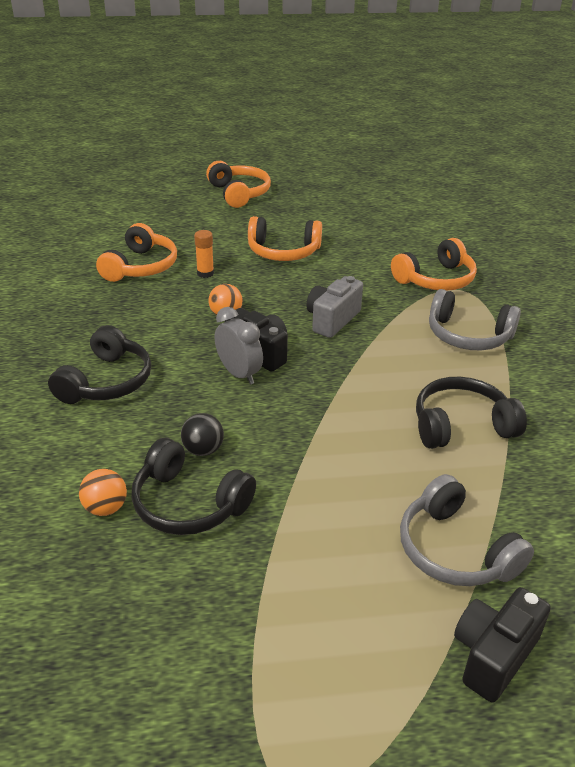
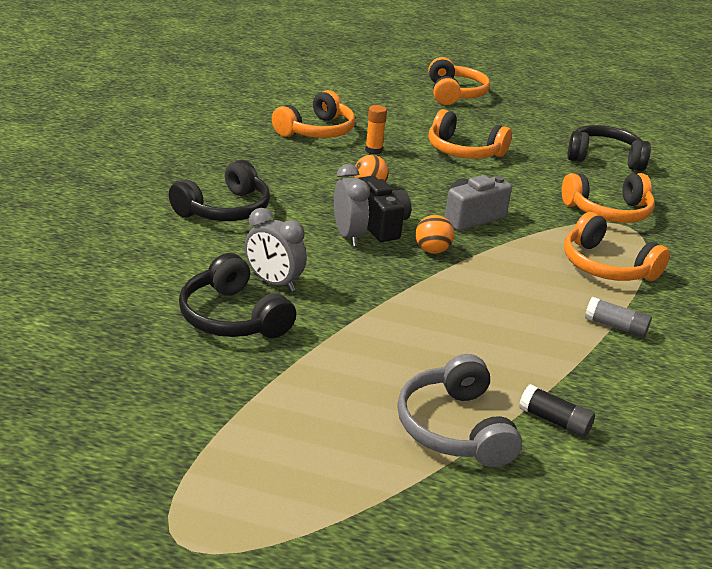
camera: 20 degrees right, 5 degrees down
(105, 508) = (161, 299): orange ball -> orange ball (432, 250)
(203, 450) = (274, 283): black ball -> grey clock
(461, 425) = (539, 336): black headphones -> black headphones (604, 158)
(468, 335) = (606, 266): grey headphones -> orange headphones
(493, 655) = (429, 515): black camera -> none
(512, 394) = (615, 326): none -> grey glue stick
(526, 509) = (554, 421): none -> black glue stick

